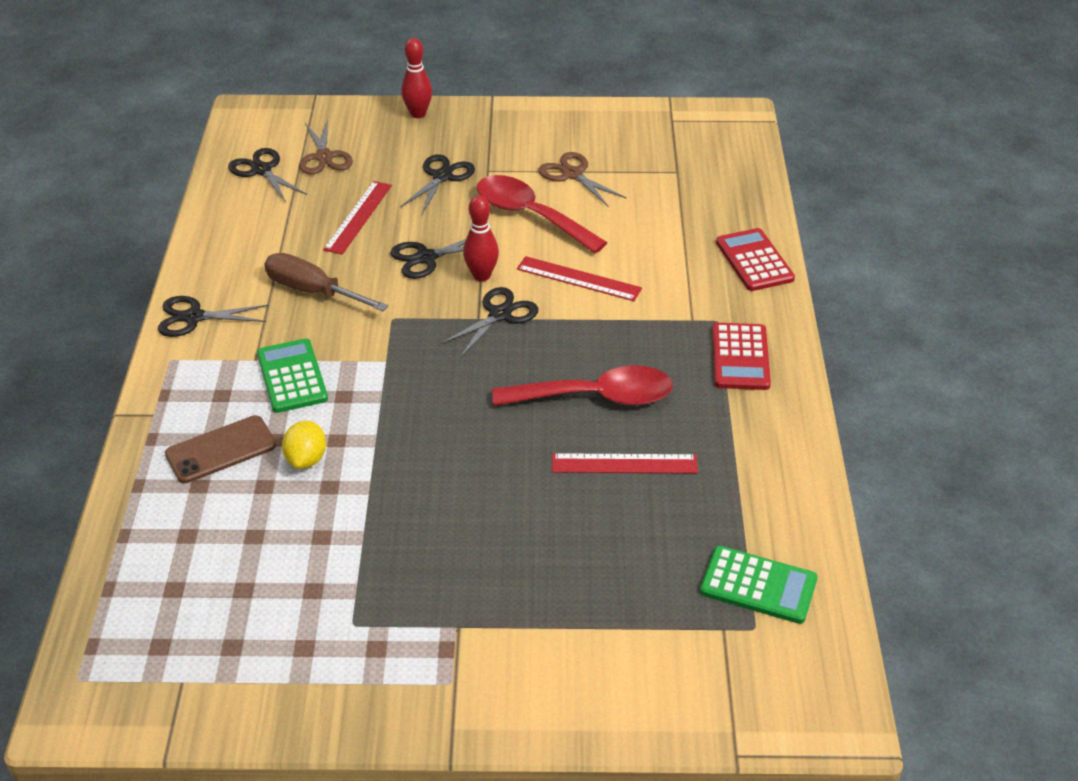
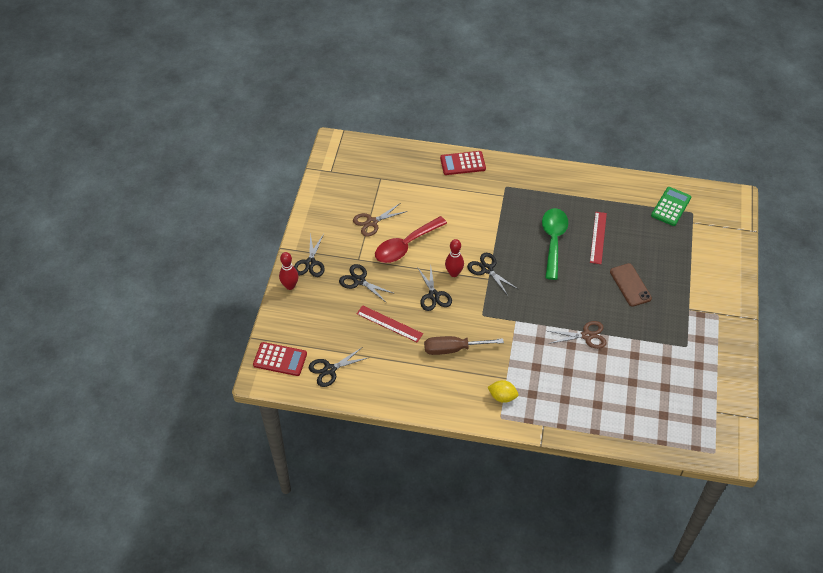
camera: 80 degrees left, 10 degrees up
(194, 317) = (466, 406): black scissors -> black scissors (310, 263)
(221, 450) = (573, 395): brown phone -> brown phone (630, 285)
(292, 376) = (522, 362): green calculator -> none
(306, 459) = (583, 358): yellow lemon -> yellow lemon (502, 397)
(313, 291) = (453, 349): brown screwdriver -> brown screwdriver turned 45 degrees clockwise
(324, 157) = (324, 337): brown scissors -> brown scissors (586, 336)
(579, 278) = (464, 233): red ruler -> none
(596, 397) = (553, 240): red spoon -> green spoon
(740, 357) = (533, 183): red calculator -> red calculator (280, 359)

